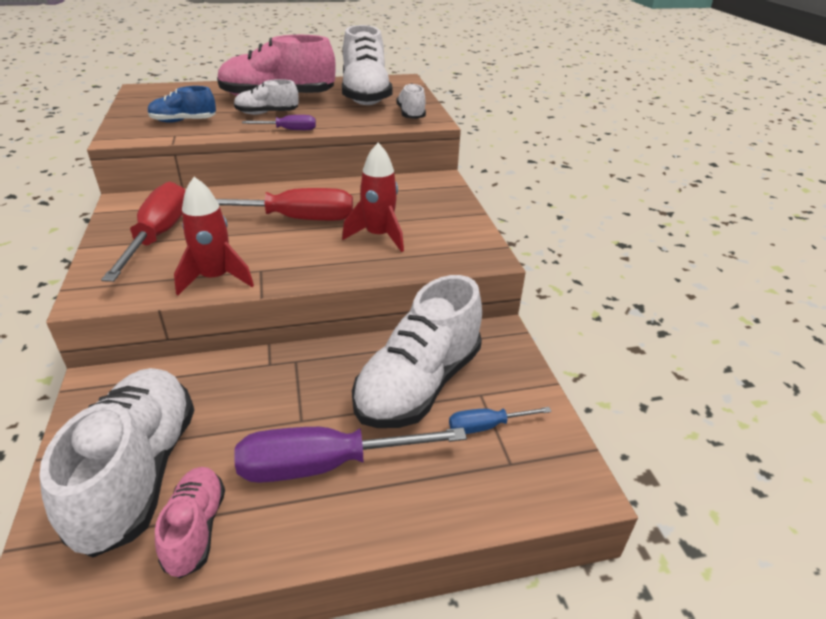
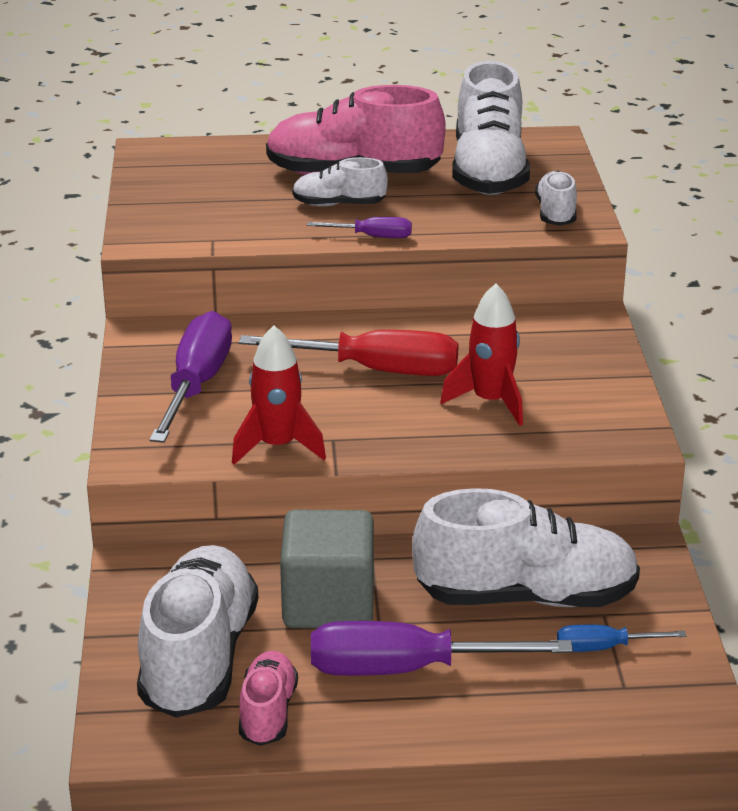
camera: 10 degrees right, 5 degrees down
(159, 235) = (197, 384): red screwdriver -> purple screwdriver
(183, 121) = (220, 215): blue shoe -> none
(259, 406) = (328, 604): none -> grey cube
(418, 384) = (526, 596): white shoe -> white shoe turned 135 degrees counterclockwise

